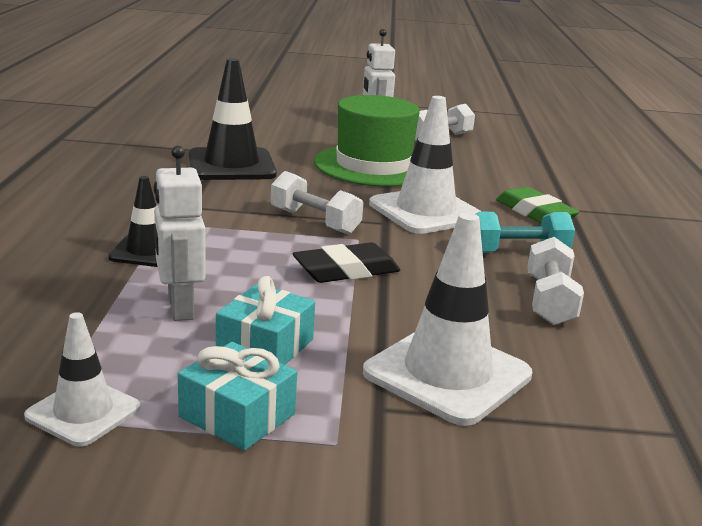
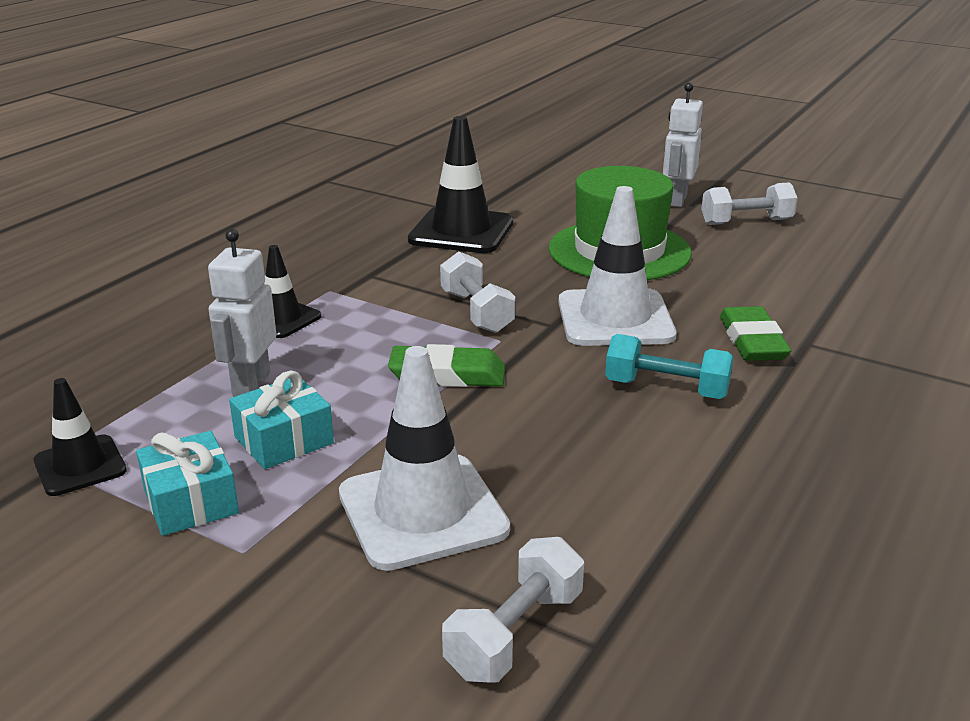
camera: 30 degrees right, 5 degrees up
(83, 412) = (80, 466): white traffic cone -> black traffic cone
(346, 270) = (447, 375): black eraser -> green eraser
(549, 301) = (634, 456): white dumbbell -> white dumbbell (515, 634)

